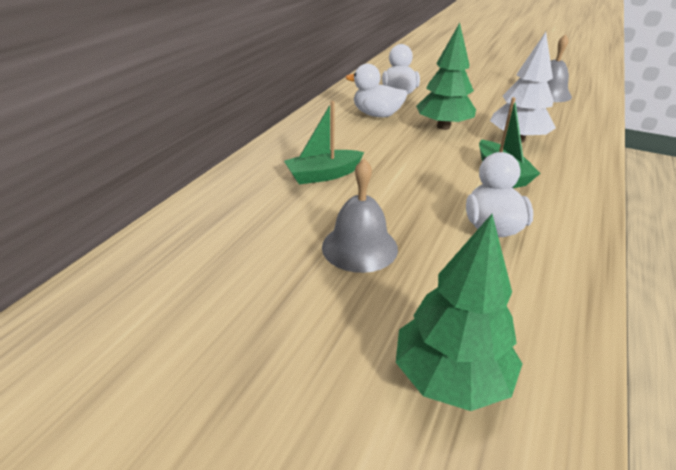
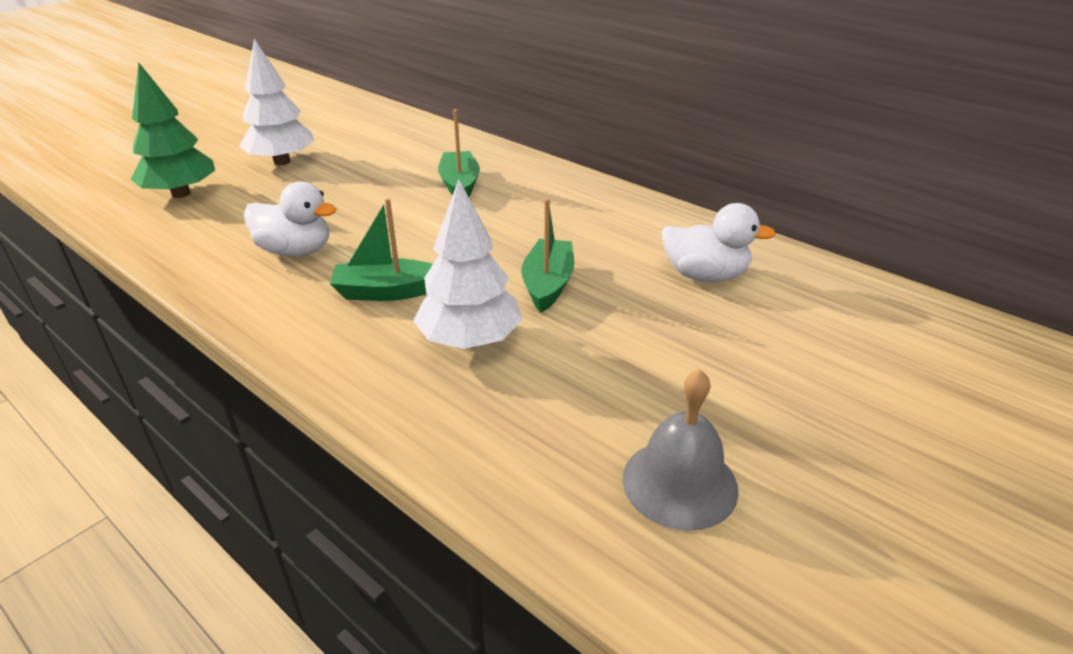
camera: 105 degrees right, 0 degrees up
(310, 312) = (282, 162): none -> white tree
(359, 247) = (330, 185): grey bell -> none
(377, 115) = (611, 239): white duck -> none
(443, 126) = (548, 284): green tree -> green boat

